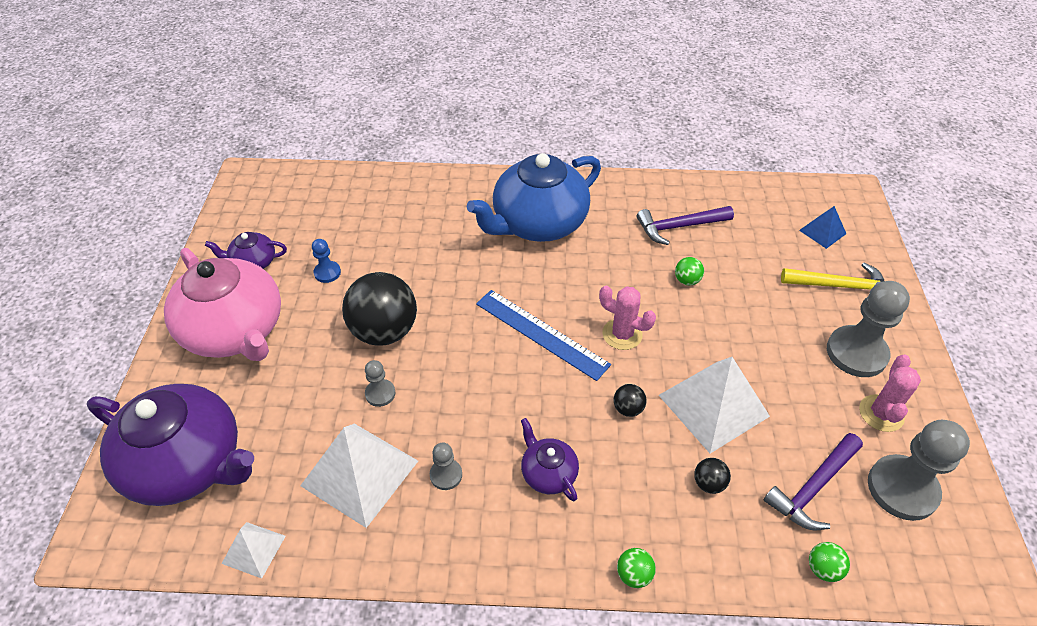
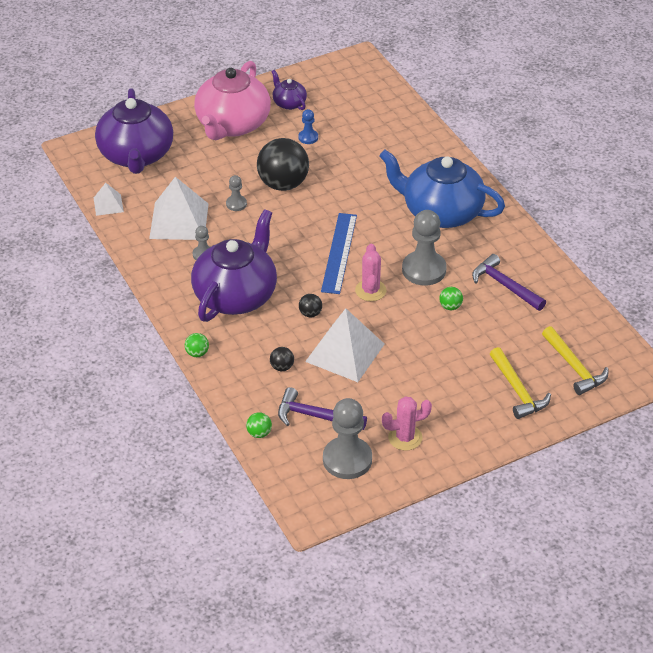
camera: 60 degrees right, 5 degrees down
(548, 473) = (236, 295): purple teapot -> purple teapot, size x2.18
(822, 232) = (574, 367): blue pyramid -> yellow hammer
(856, 353) = (453, 414): grey pawn -> grey pawn (424, 270)

